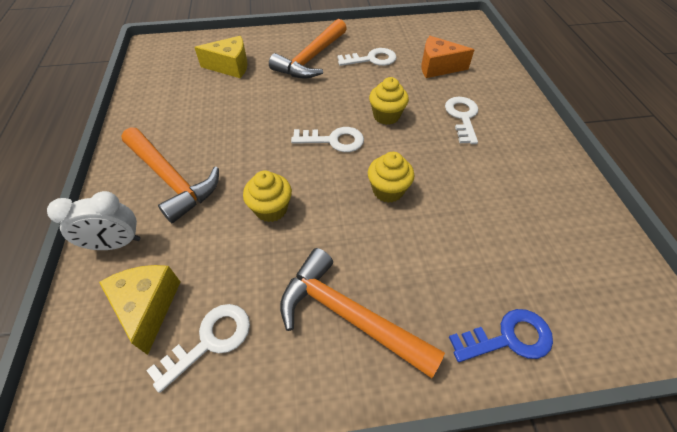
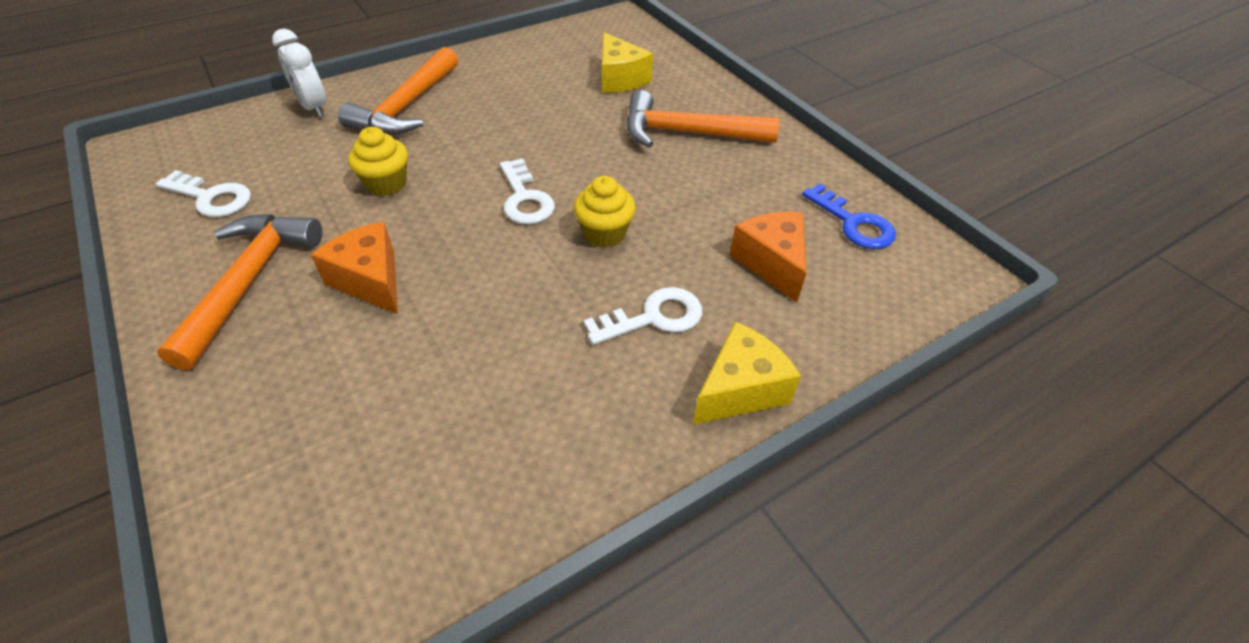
camera: 65 degrees right, 5 degrees down
(148, 307) = (245, 150): yellow cheese -> yellow cheese (740, 389)
(372, 59) = (733, 187): white key -> none
(380, 235) = (370, 280): none -> orange cheese
(388, 190) = (451, 269): yellow cupcake -> none
(508, 338) = (229, 436): blue key -> blue key (853, 223)

